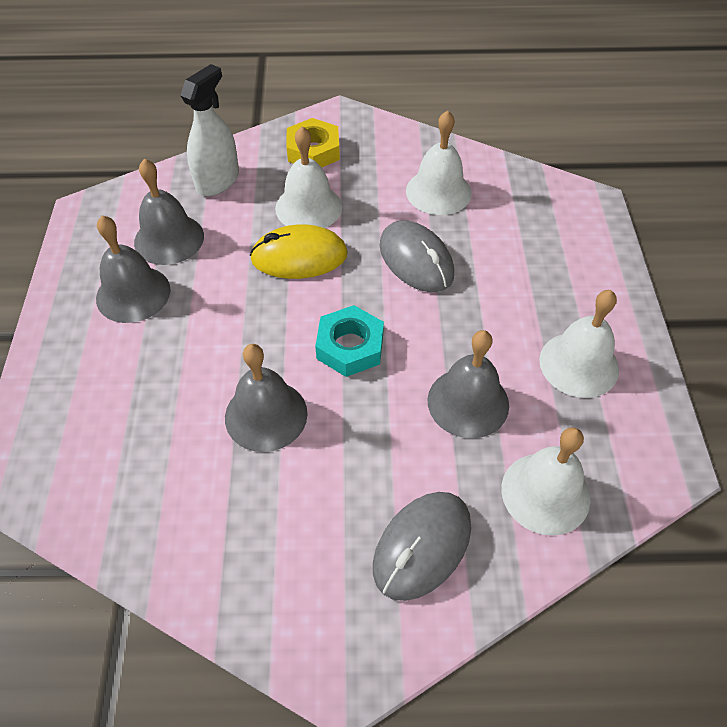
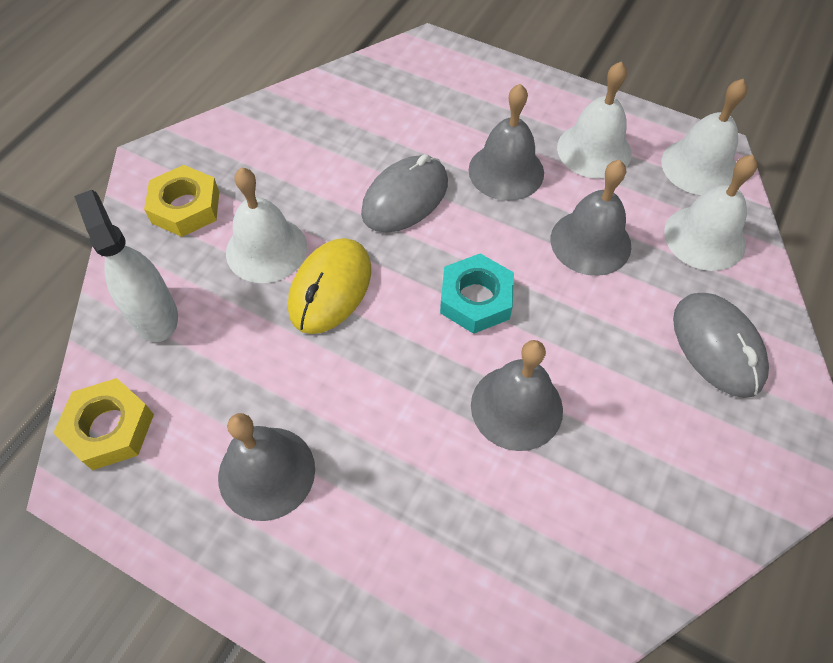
camera: 60 degrees left, 5 degrees up
(124, 204) = (109, 428): none -> yellow nut
(169, 239) = (207, 401): grey bell -> grey bell (506, 171)
(416, 260) = (405, 198): grey mouse -> grey mouse turned 45 degrees counterclockwise
(438, 191) = (331, 138): white bell -> white bell (699, 166)

